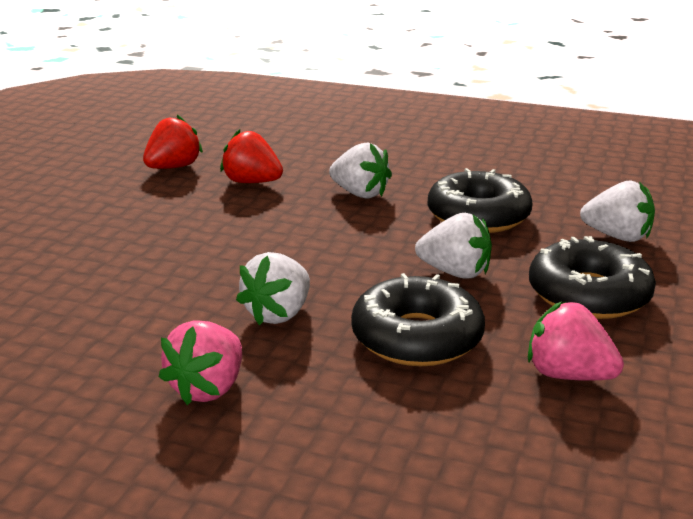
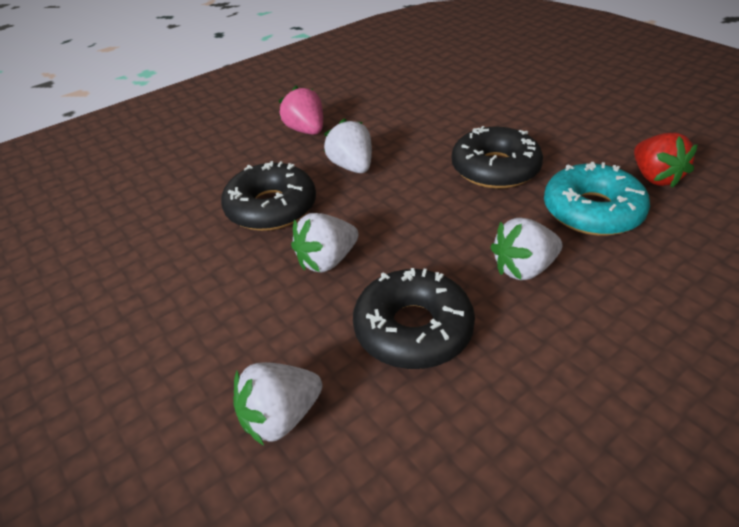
camera: 125 degrees right, 15 degrees up
(252, 182) = (592, 211): red strawberry -> turquoise donut
(568, 375) = (168, 250): pink strawberry -> none
(588, 294) = (223, 318): black donut -> black donut (495, 169)

